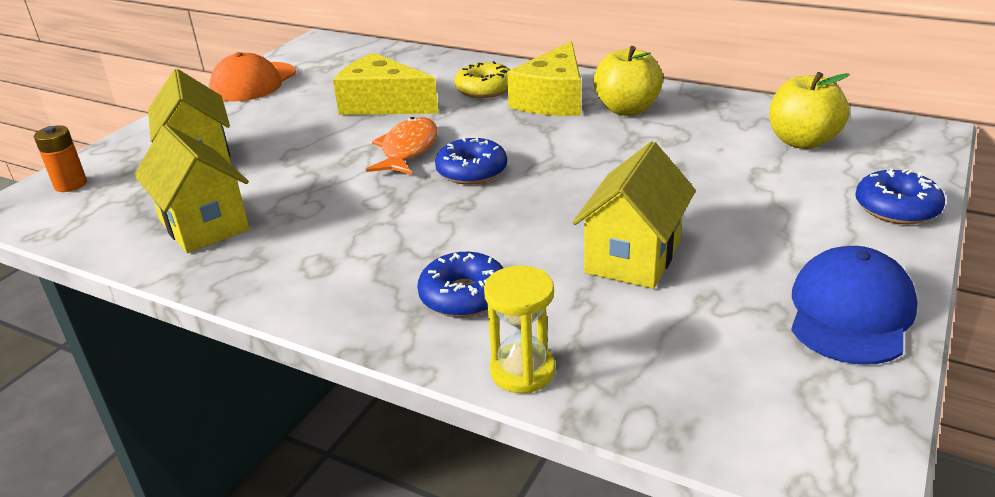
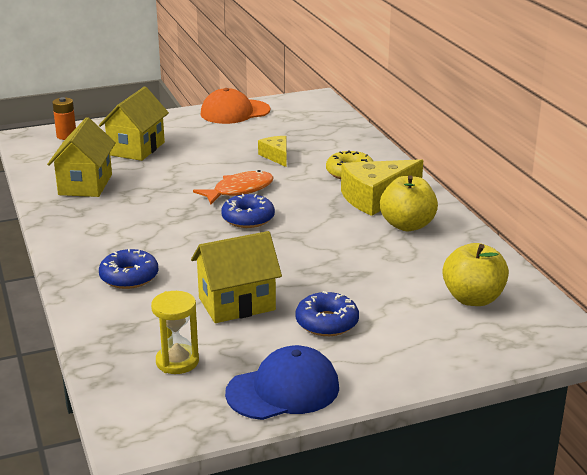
camera: 40 degrees right, 5 degrees down
(382, 104) = (276, 156): yellow cheese -> yellow cheese, size x0.54
(522, 371) = (92, 321): yellow hourglass -> yellow hourglass (177, 361)
(896, 208) = (436, 363): blue donut -> blue donut (327, 322)

